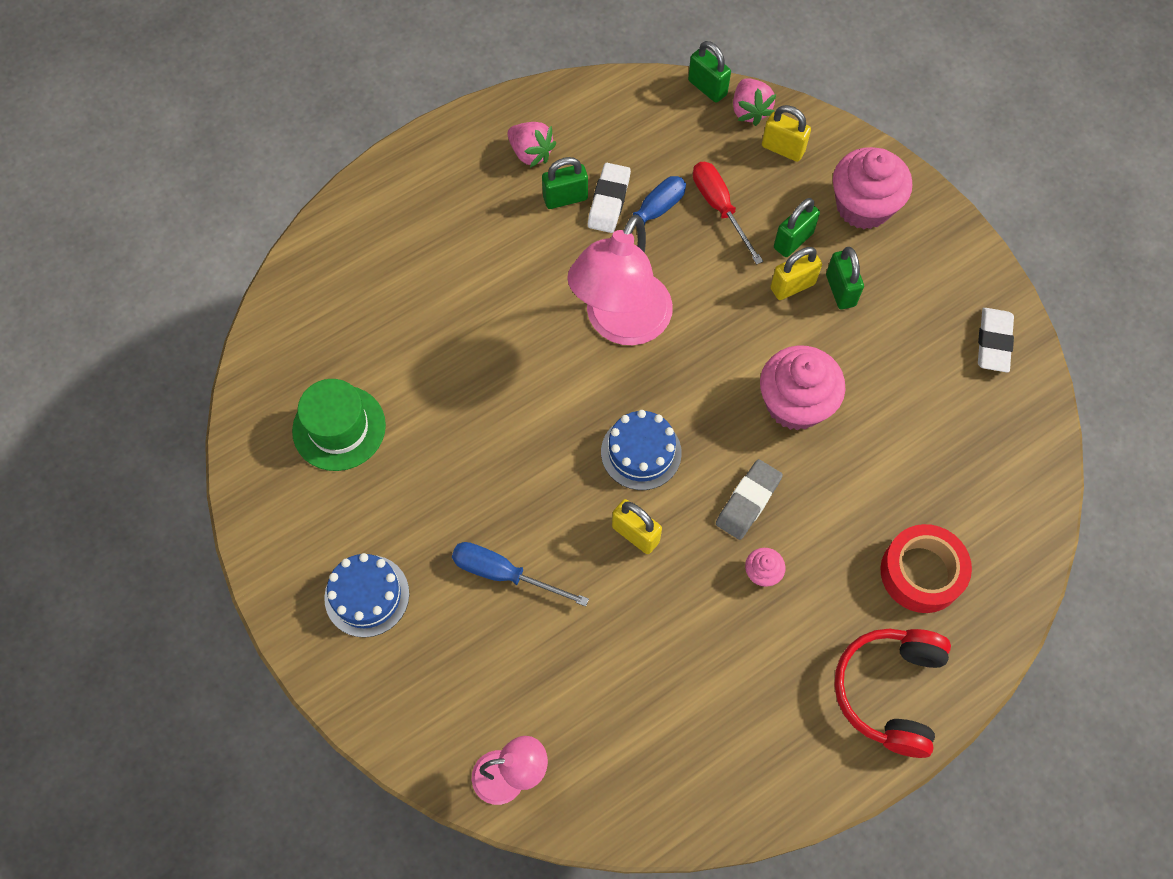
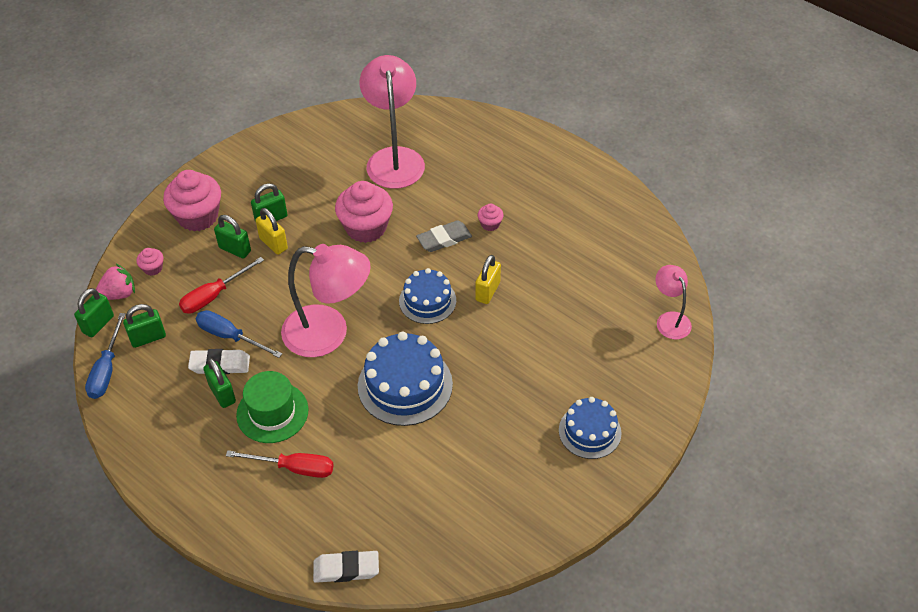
camera: 105 degrees left, 15 degrees down
(339, 428) = (468, 490): green hat -> green hat (272, 412)
(438, 254) = (294, 468): none -> red screwdriver
(504, 574) = (542, 356): blue screwdriver -> blue screwdriver (106, 370)
(513, 394) = (405, 385): none -> blue cake
(531, 153) = (181, 428): pink strawberry -> none
(672, 134) = (148, 338): none -> green padlock
(748, 501) = (444, 239): grey eraser -> grey eraser turned 45 degrees counterclockwise
(783, 149) = (153, 268): yellow padlock -> pink cupcake
(889, 691) = (540, 158): red headphones -> none
(921, 573) = (462, 154): red tape -> none
(930, 471) = (394, 158): none -> pink lamp
(993, 342) = (293, 140): white eraser -> white eraser (346, 569)

